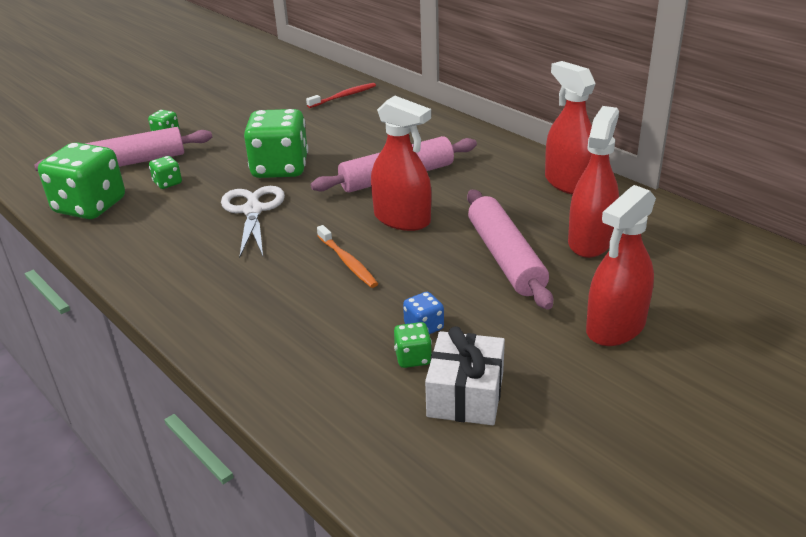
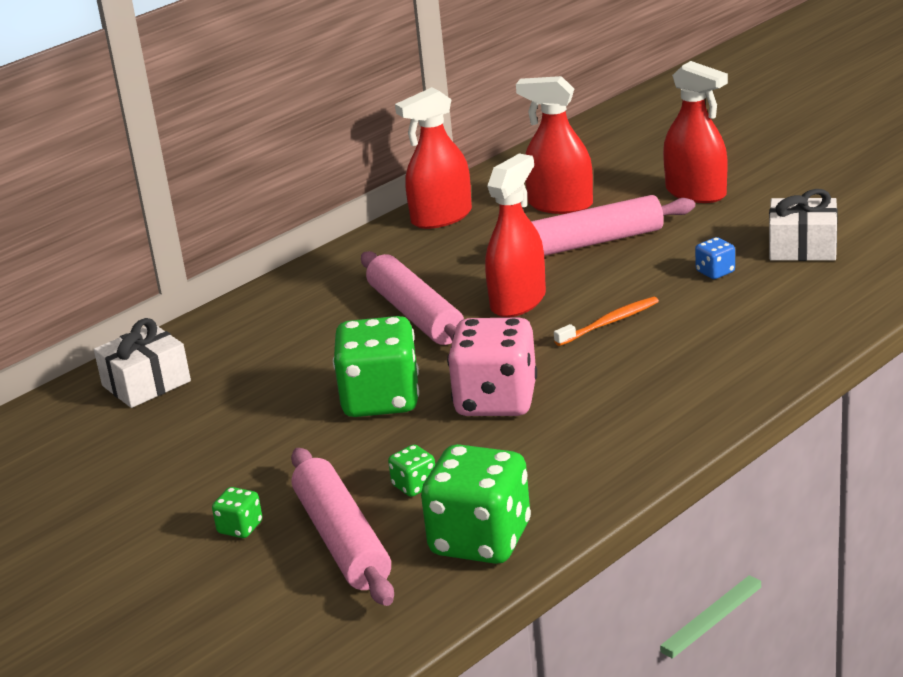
camera: 90 degrees left, 5 degrees down
(253, 210) = (496, 401): white scissors -> pink dice
(343, 96) = (146, 383): red toothbrush -> white gift
(413, 358) = (761, 273): green dice -> none

